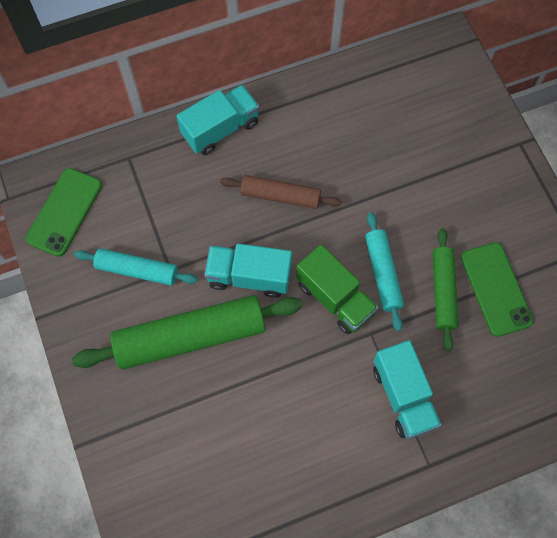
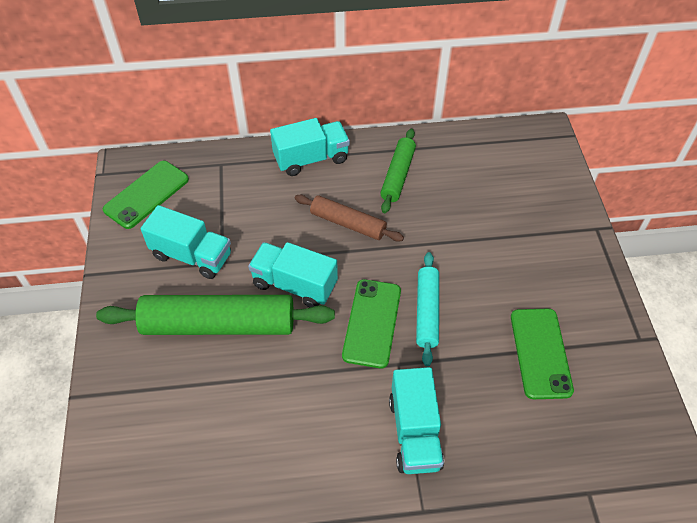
camera: 15 degrees right, 15 degrees down
(137, 270) = (192, 256): turquoise rolling pin -> turquoise truck
(335, 298) = (372, 323): green truck -> green phone
(443, 291) = (484, 342): green rolling pin -> green rolling pin (398, 175)

